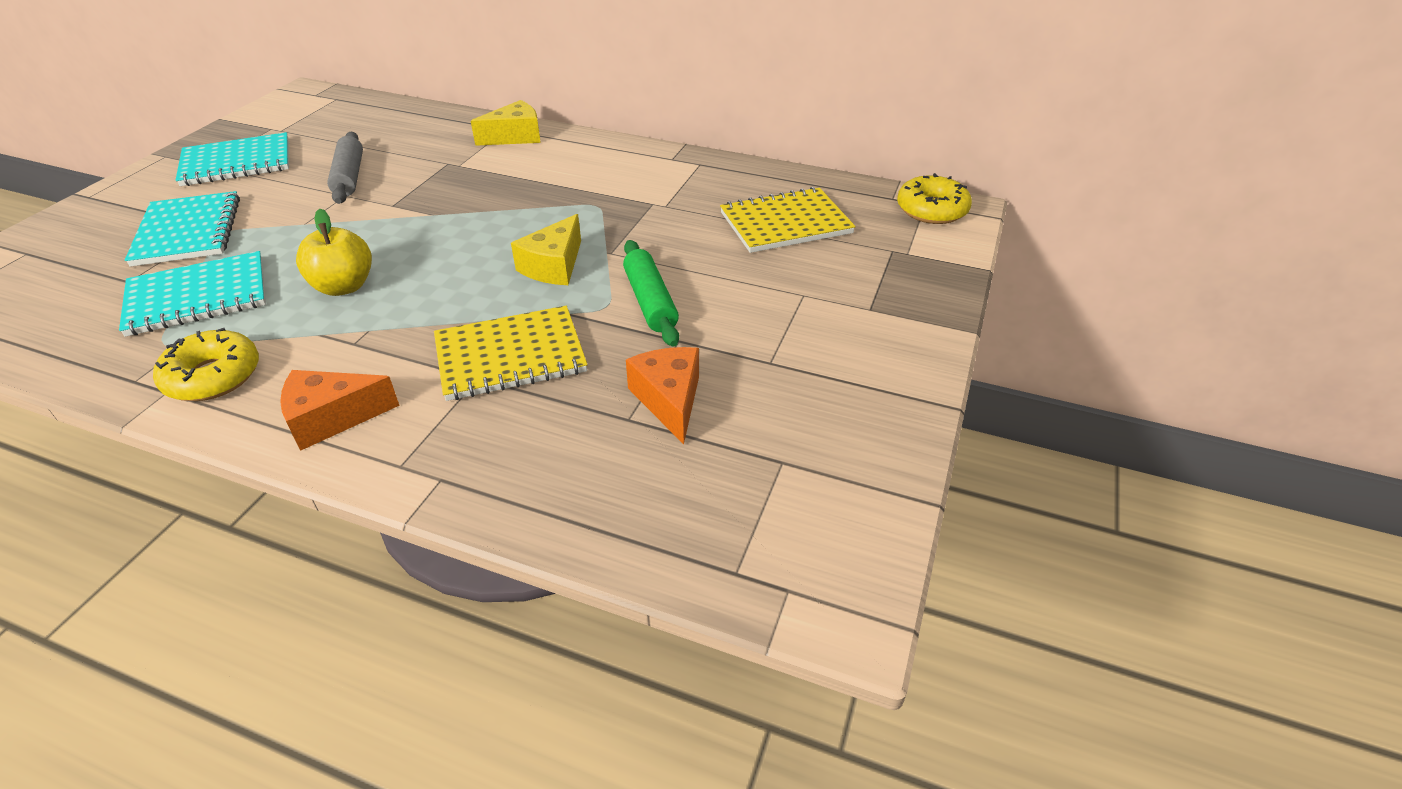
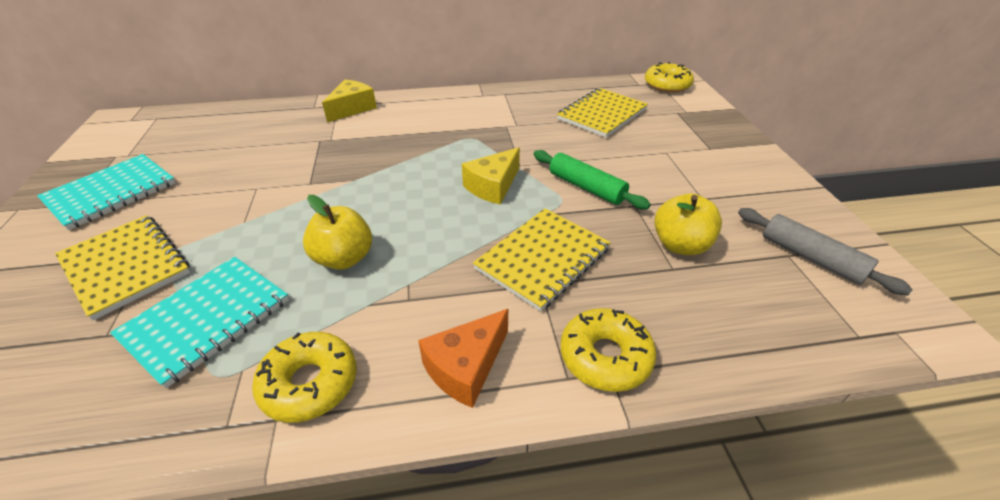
camera: 30 degrees left, 0 degrees up
(188, 231) = (125, 266): turquoise notebook -> yellow notebook
(349, 177) = (243, 173): grey rolling pin -> grey rolling pin (811, 257)
(453, 465) = (605, 357): none -> yellow donut
(553, 266) = (493, 186): yellow cheese -> yellow cheese turned 45 degrees clockwise
(669, 400) = (680, 245): orange cheese -> yellow apple

